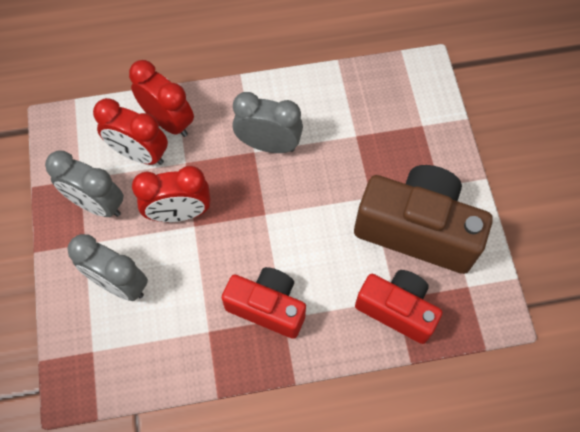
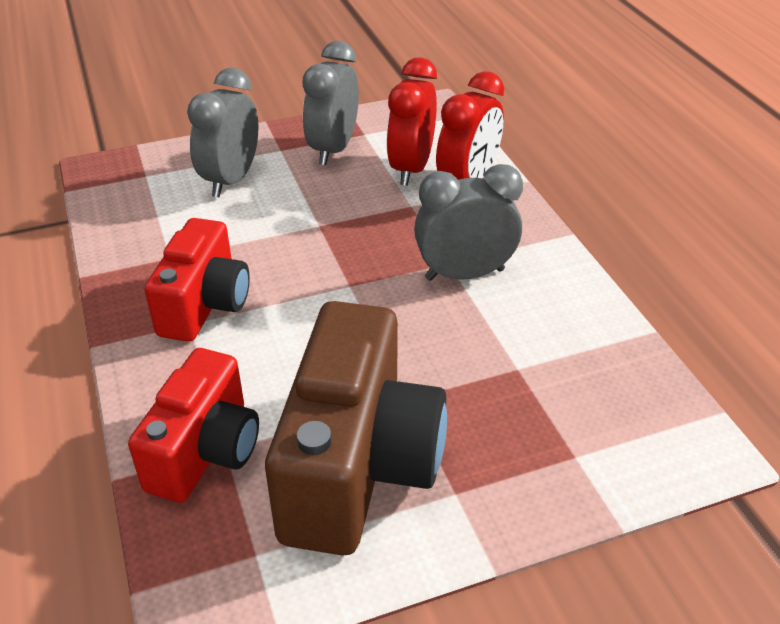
camera: 80 degrees right, 25 degrees down
(179, 213) = (334, 210): red clock -> none
(268, 145) = (464, 274): grey clock -> grey clock turned 105 degrees counterclockwise

